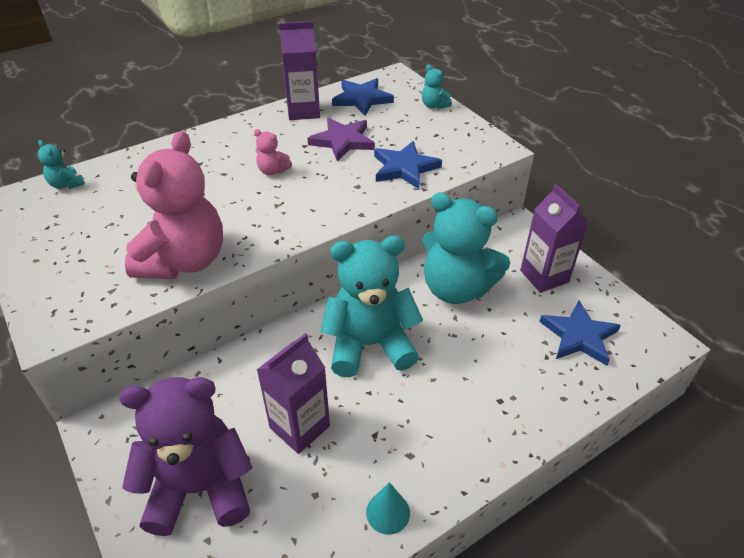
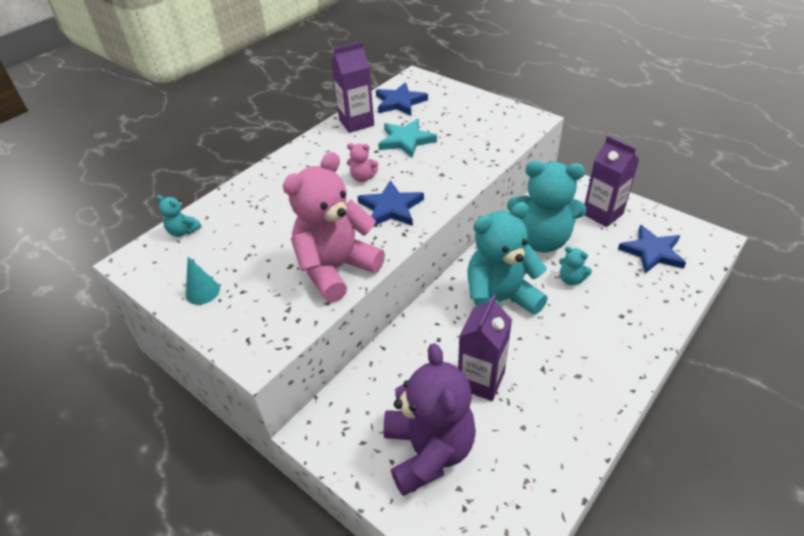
camera: 15 degrees left, 0 degrees up
(184, 261) = (336, 269): pink teddy bear -> pink teddy bear turned 135 degrees counterclockwise
(200, 488) = (428, 451): purple teddy bear -> purple teddy bear turned 105 degrees clockwise
(342, 141) = (406, 140): purple star -> turquoise star
(388, 512) = (586, 422): turquoise cone -> turquoise cone (202, 291)
(404, 168) = (471, 151): blue star -> blue star (391, 208)
(434, 106) = (463, 96): turquoise teddy bear -> turquoise teddy bear (571, 279)

